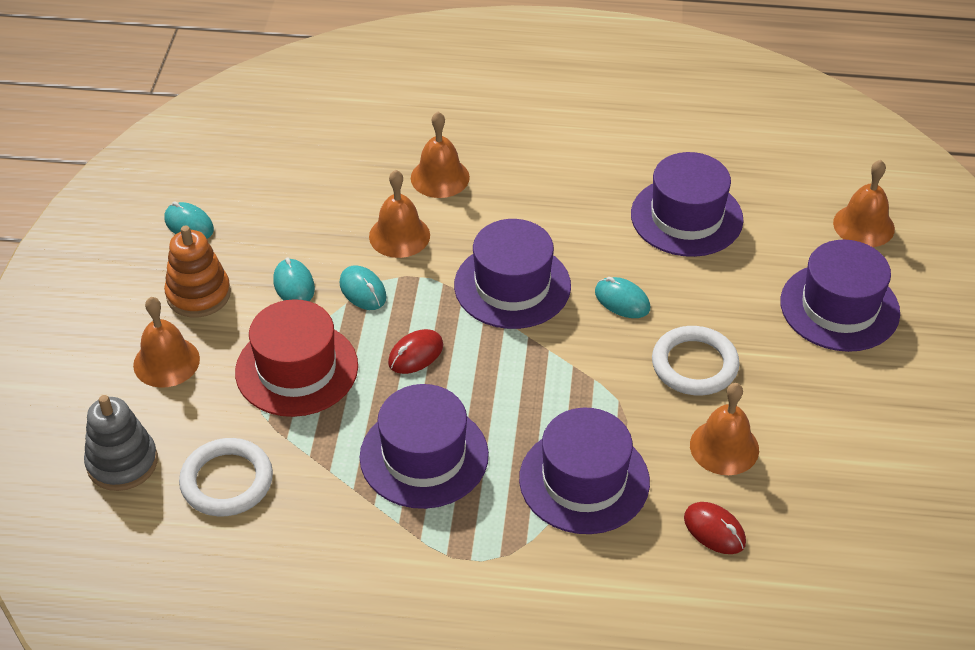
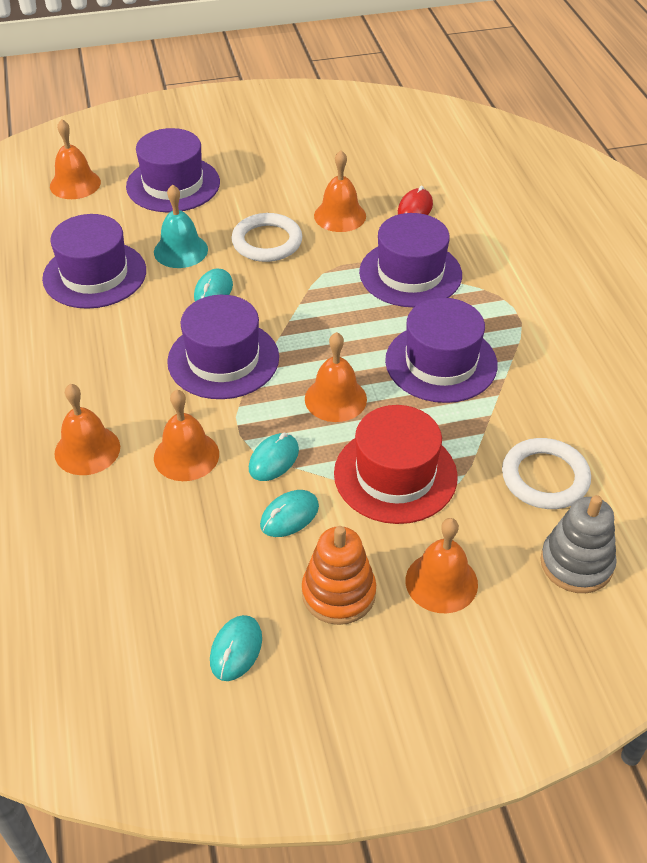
camera: 110 degrees left, 0 degrees up
(415, 354) = (335, 399): red mouse -> orange bell
(704, 289) = (180, 250): none -> turquoise bell

